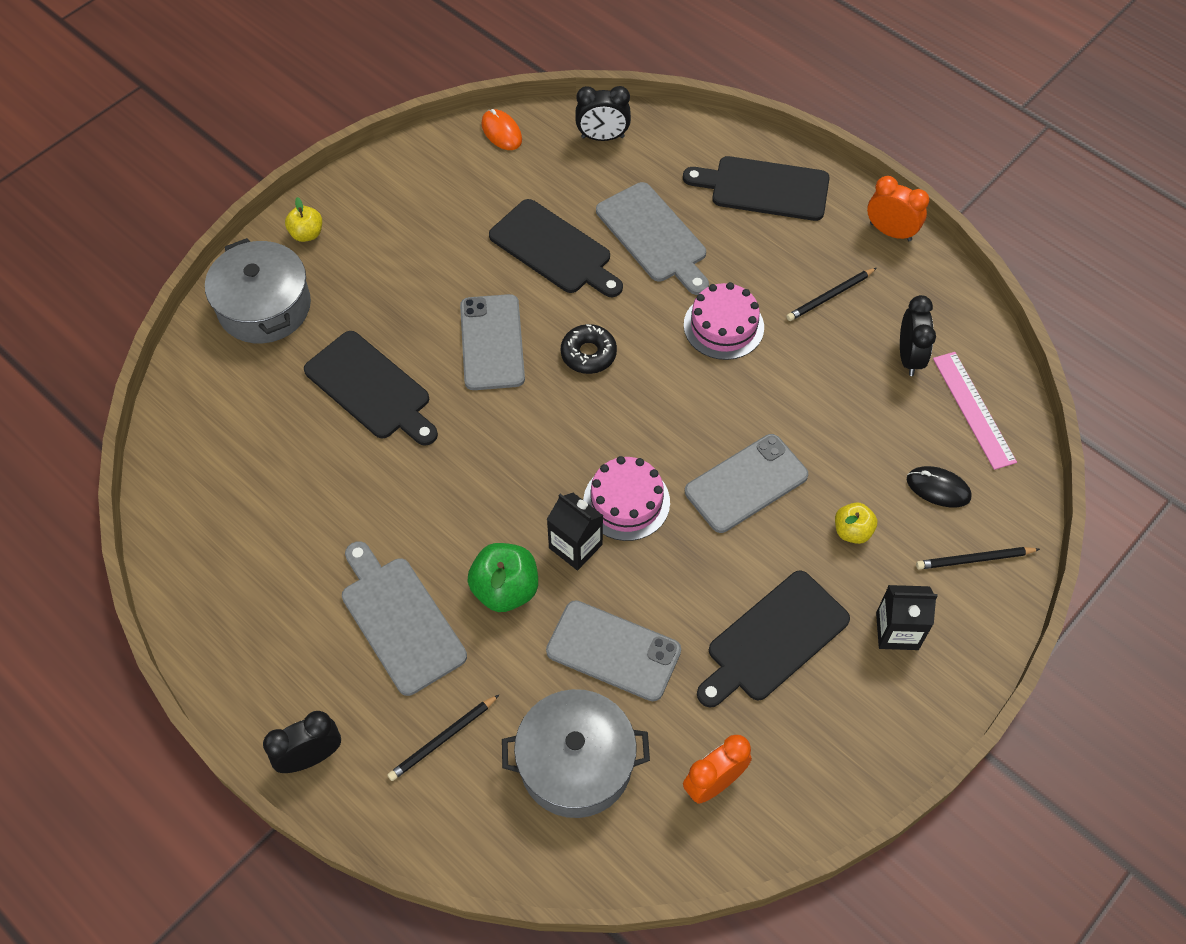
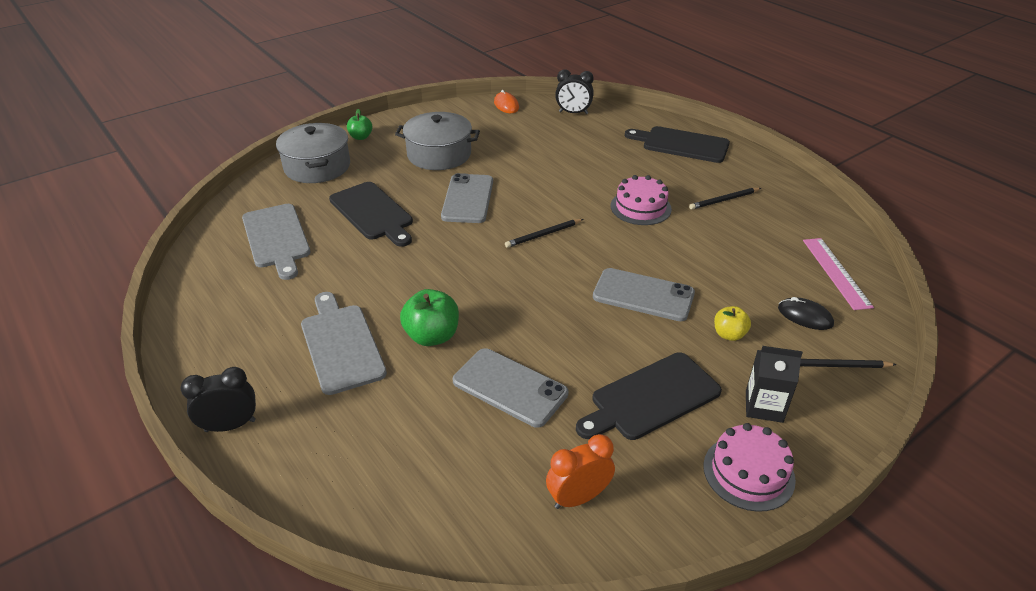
camera: 10 degrees right, 20 degrees down
(307, 234) = (361, 137): yellow apple -> green apple
(443, 739) = (345, 429): black pencil -> black pencil (543, 235)
(554, 249) = (526, 159): black cutting board -> none
(575, 546) = (496, 316): black carton -> none
(576, 763) = (455, 463): grey pot -> grey pot (439, 154)
(588, 354) = (536, 211): black donut -> none
(626, 502) = (544, 295): pink cake -> pink cake (748, 472)
(654, 236) = (598, 159): grey cutting board -> grey cutting board (276, 238)
(746, 483) = (643, 295): grey phone -> grey phone turned 45 degrees clockwise
(890, 232) = (773, 173): orange clock -> none
(909, 357) = (784, 238): black clock -> none

